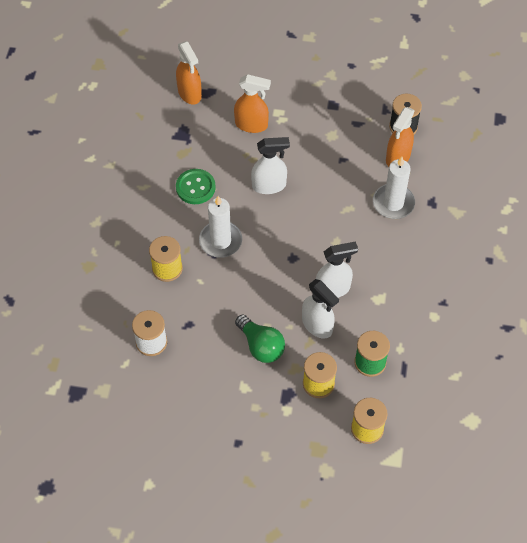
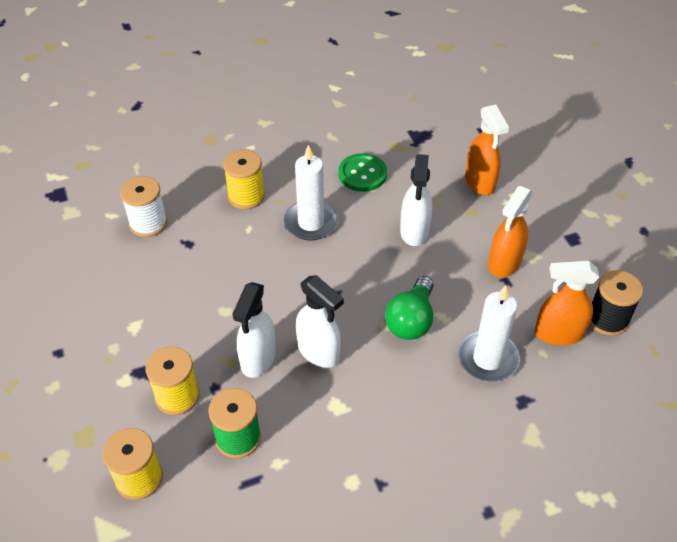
camera: 60 degrees right, 10 degrees down
(189, 93) = (473, 119): orange spray bottle -> orange spray bottle (504, 263)
(261, 346) = (197, 317): green light bulb -> green light bulb (411, 320)
(269, 185) = (414, 231): white spray bottle -> white spray bottle turned 45 degrees clockwise

